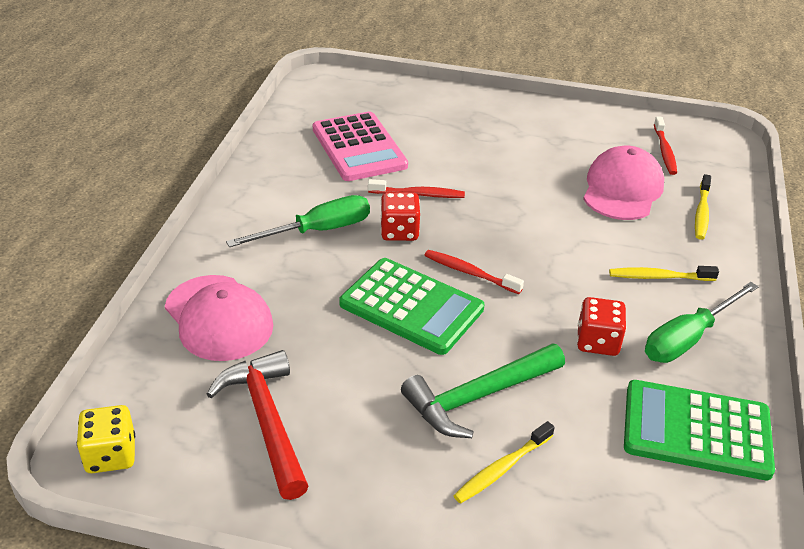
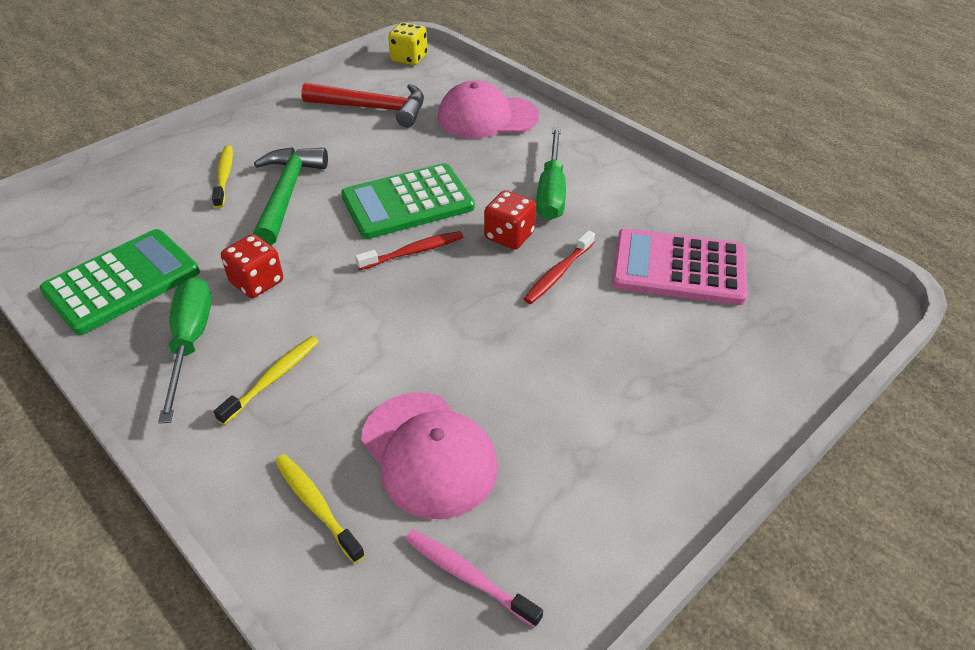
camera: 125 degrees right, 5 degrees up
(664, 151) = (468, 577): red toothbrush -> pink toothbrush

